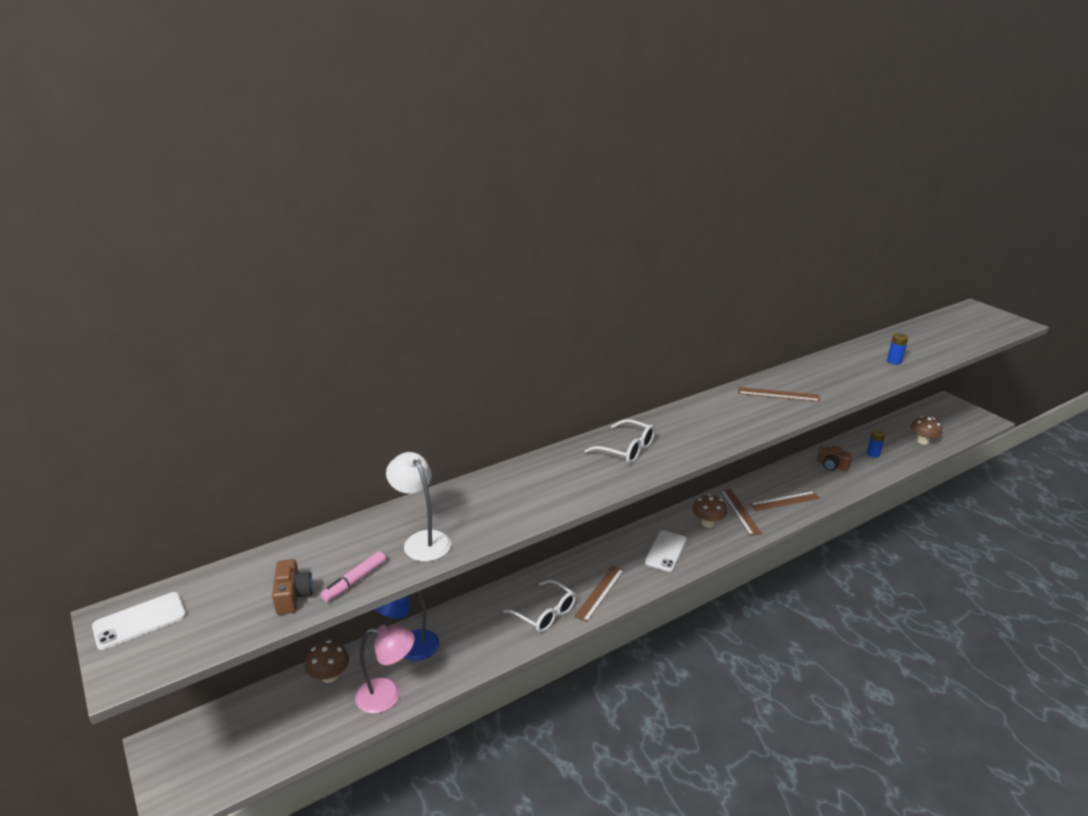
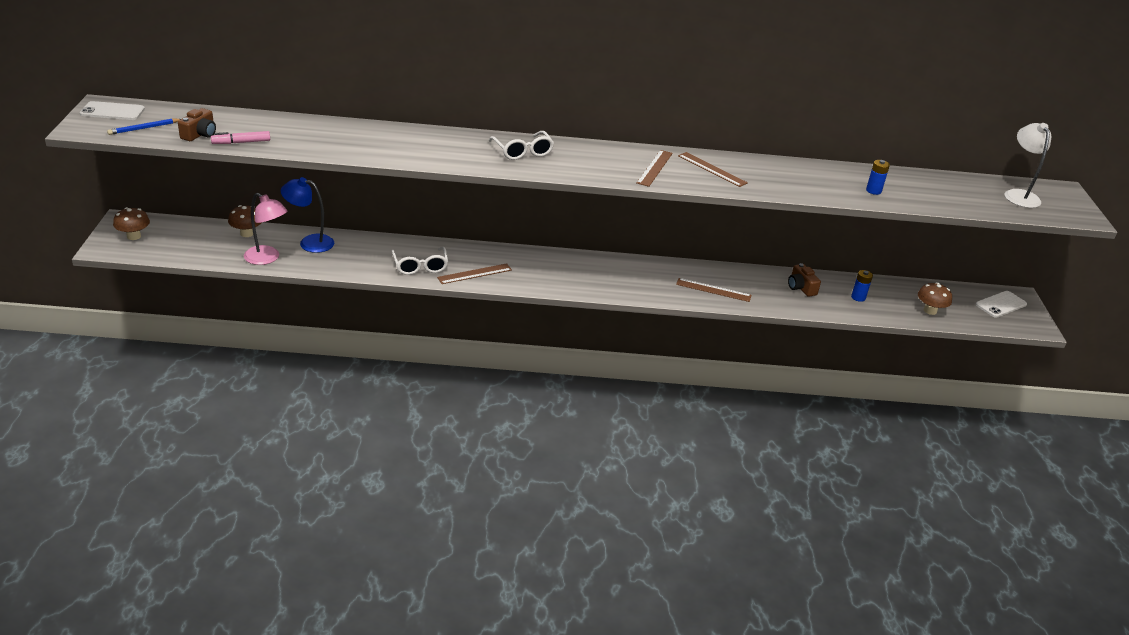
camera: 30 degrees right, 5 degrees up
(212, 624) = (144, 128): none -> blue pencil
(422, 540) = (307, 141): white lamp -> white lamp (1019, 195)
(666, 551) = (561, 274): white phone -> white phone (1001, 304)
(707, 523) = (622, 274): brown mushroom -> brown mushroom (134, 236)
(740, 511) = (662, 279): brown ruler -> brown ruler (654, 168)

